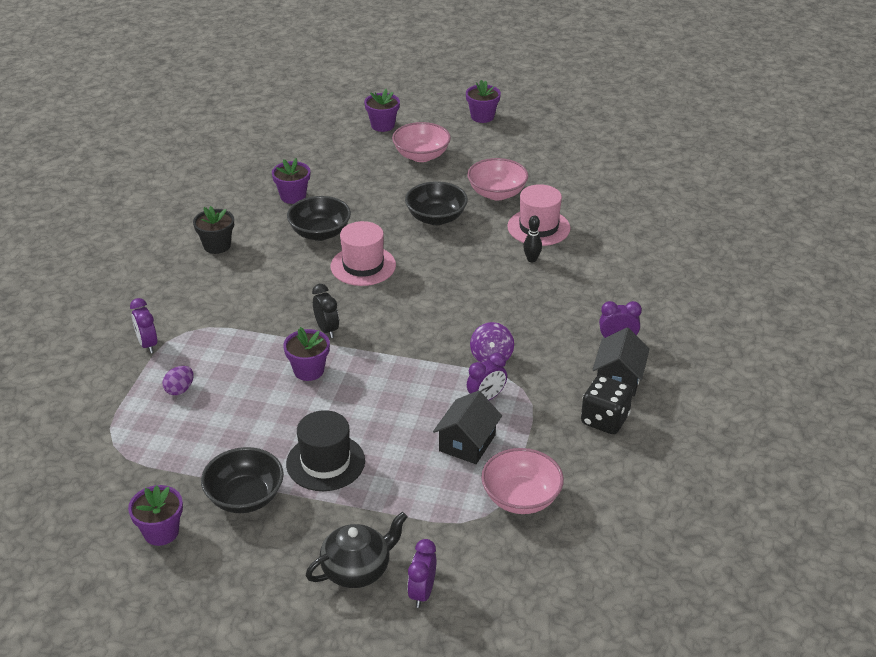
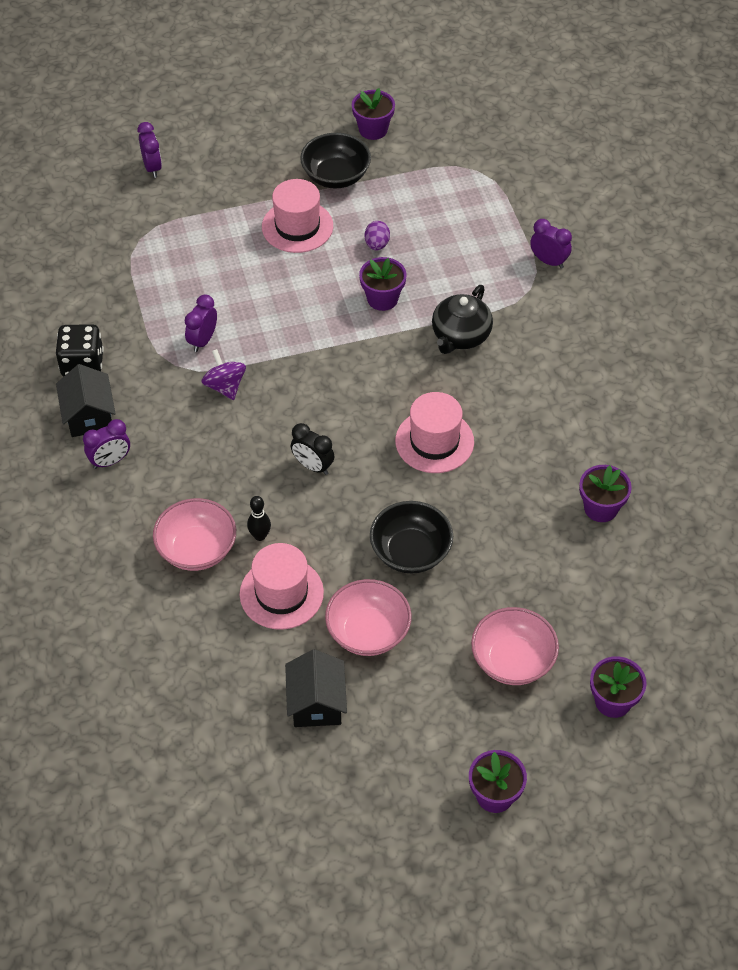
camera: 150 degrees right, 15 degrees up
(180, 390) = (475, 234): purple egg -> purple egg (377, 244)
(217, 246) = (608, 398): black flower pot -> none
(320, 233) = (519, 466): black bowl -> none
(325, 462) = (297, 226): black hat -> pink hat
(327, 329) = (403, 348): black clock -> black clock (313, 466)
(357, 569) = (210, 163): black teapot -> black teapot (460, 336)
(467, 443) = (192, 291): black house -> black house (316, 702)
(521, 498) = (119, 264): pink bowl -> pink bowl (197, 549)

